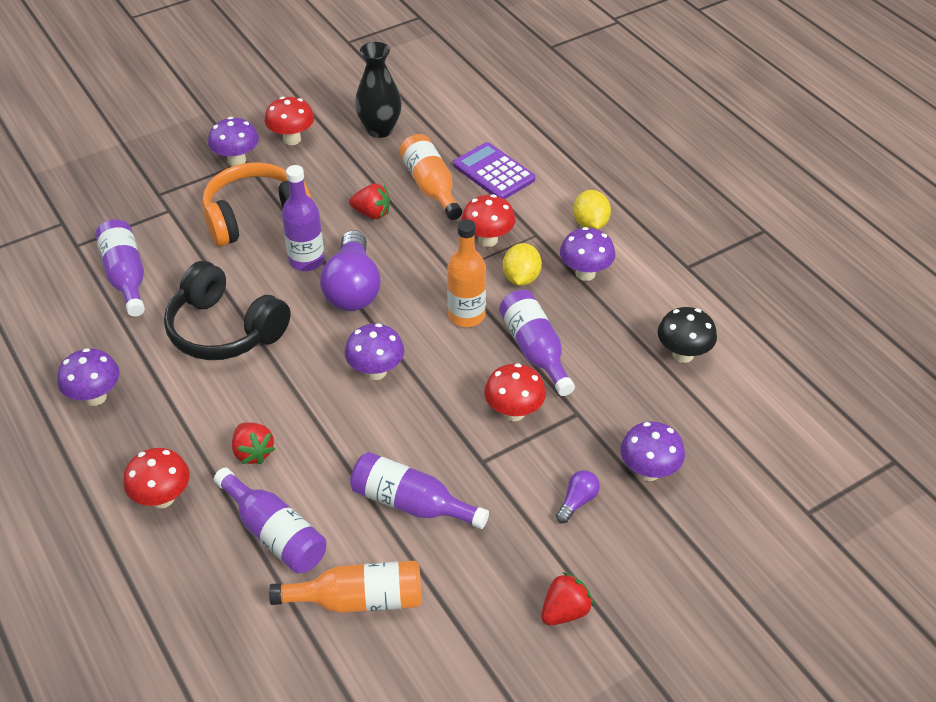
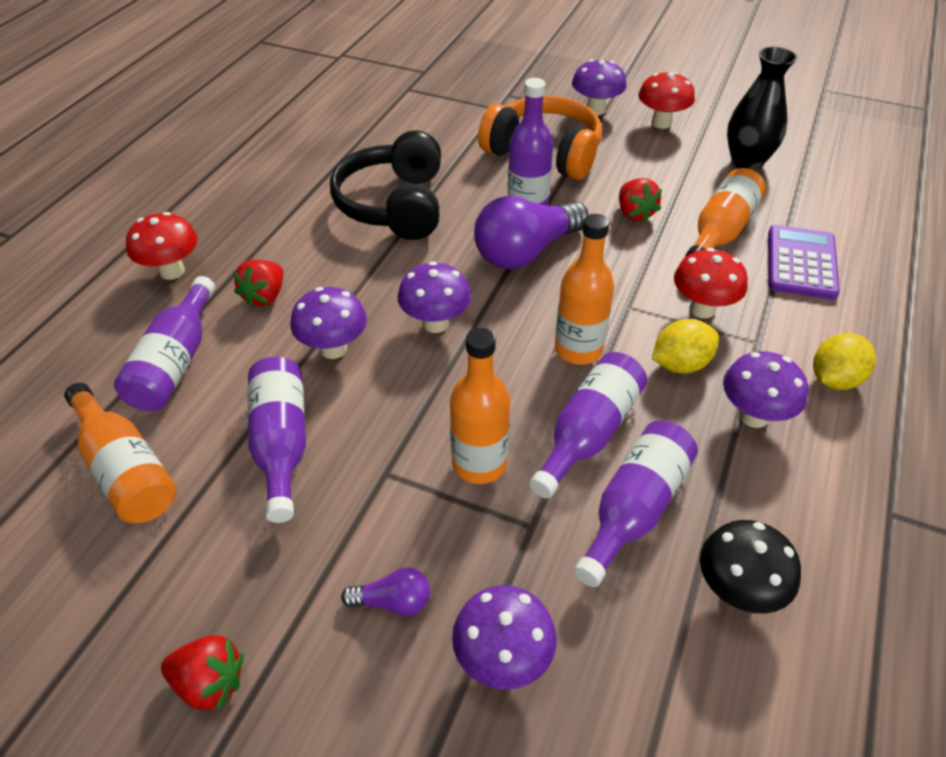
camera: 55 degrees right, 0 degrees up
(95, 397) = (256, 179): purple mushroom -> purple mushroom (333, 349)
(126, 276) = (400, 126): purple bottle -> purple bottle (634, 509)
(514, 412) = (479, 464): red mushroom -> orange bottle

